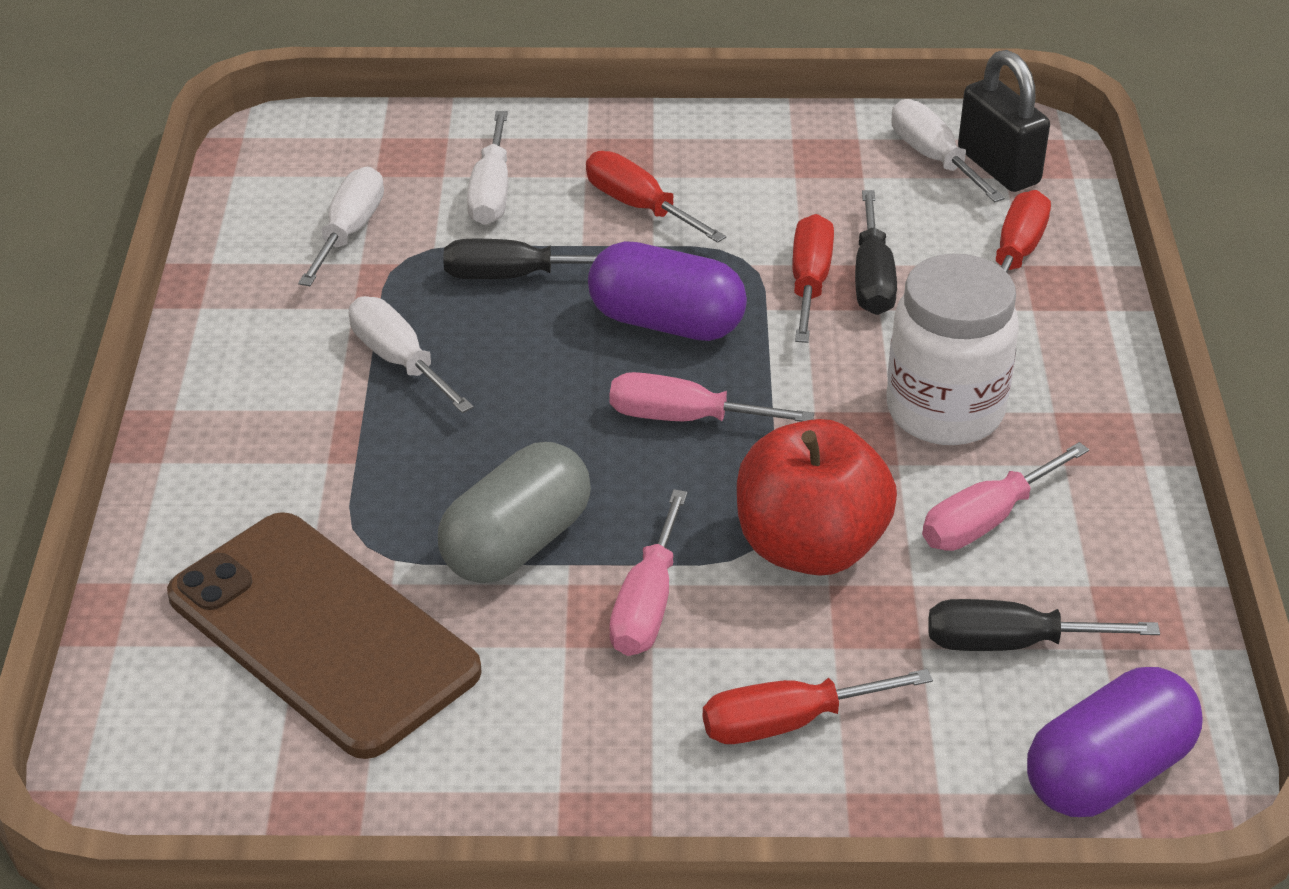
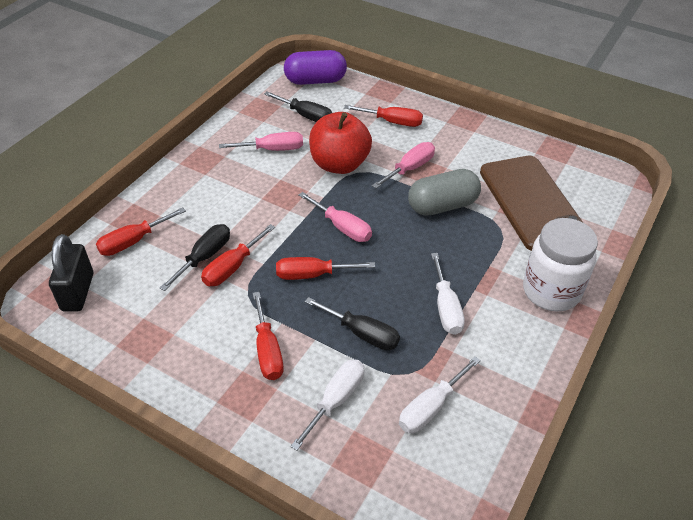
camera: 150 degrees left, 5 degrees up
(666, 322) = (312, 275): purple capsule -> red screwdriver
(933, 158) = (98, 312): white screwdriver -> none
(945, 411) = (243, 189): white jar -> white jar (551, 291)

